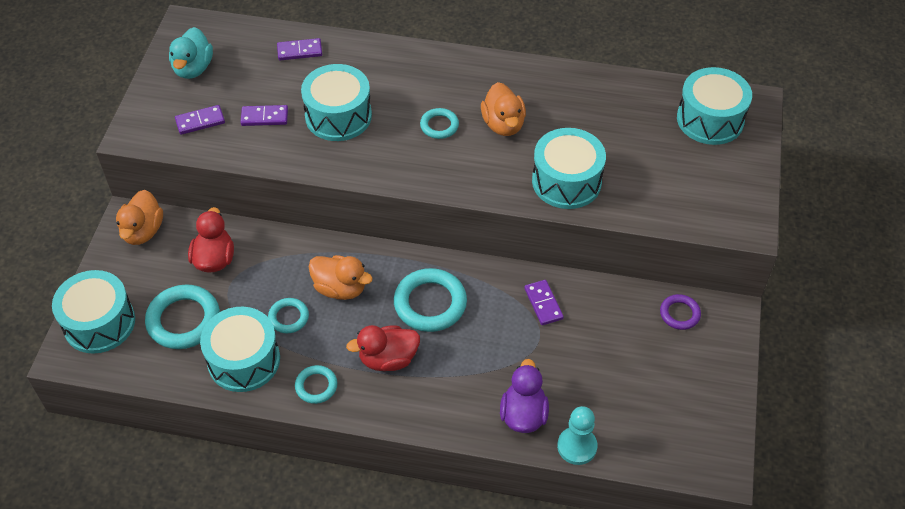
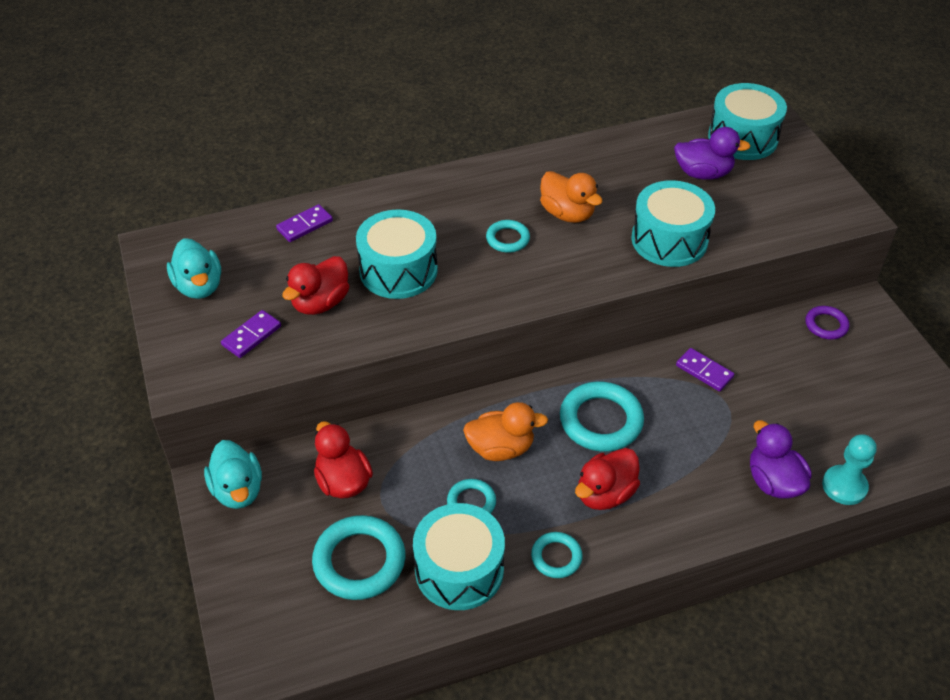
camera: 30 degrees left, 5 degrees down
(99, 323) = (263, 612): turquoise drum -> none
(143, 231) = (238, 490): orange duck -> turquoise duck
(264, 117) = (320, 303): purple domino -> red duck
(646, 137) = (703, 173): none -> purple duck

